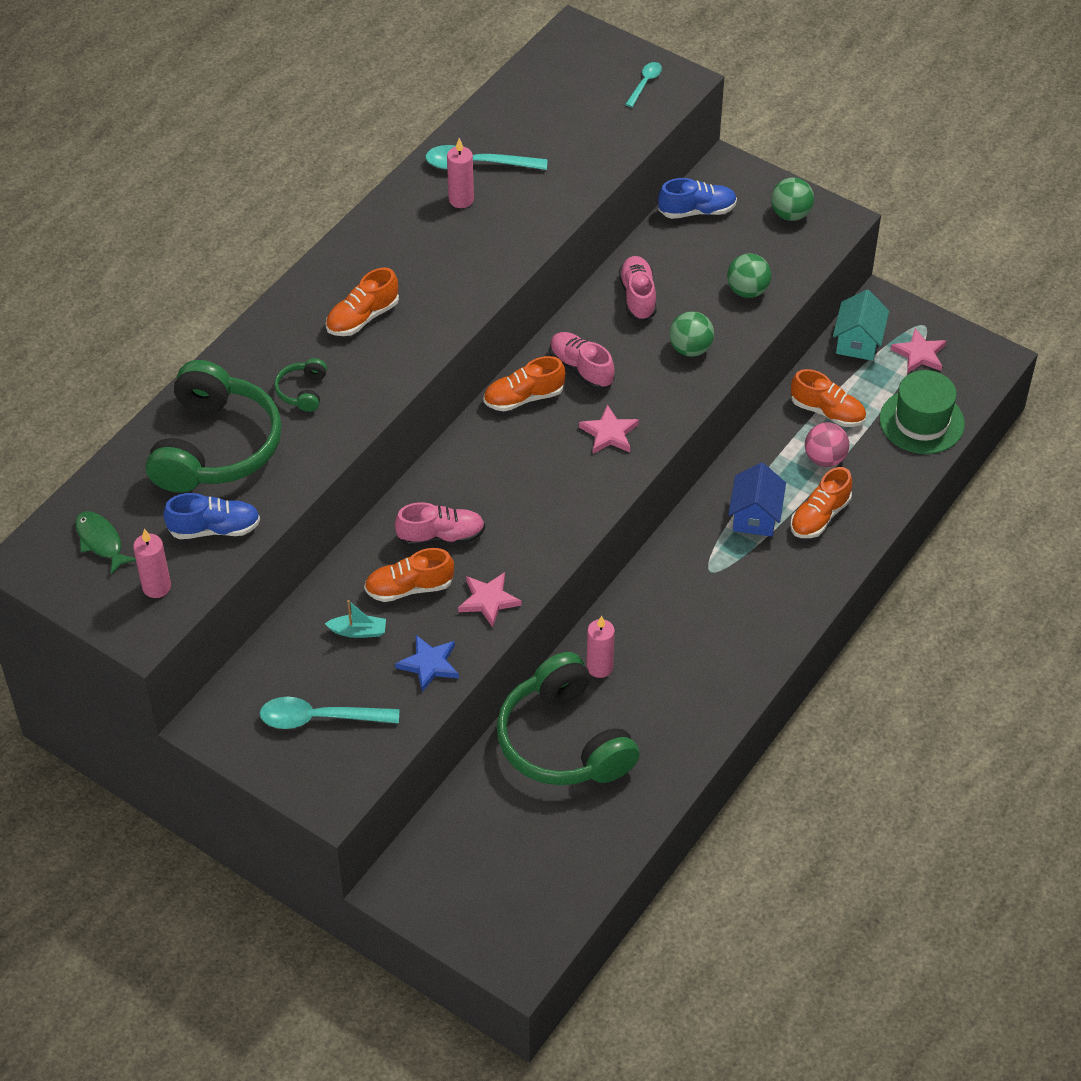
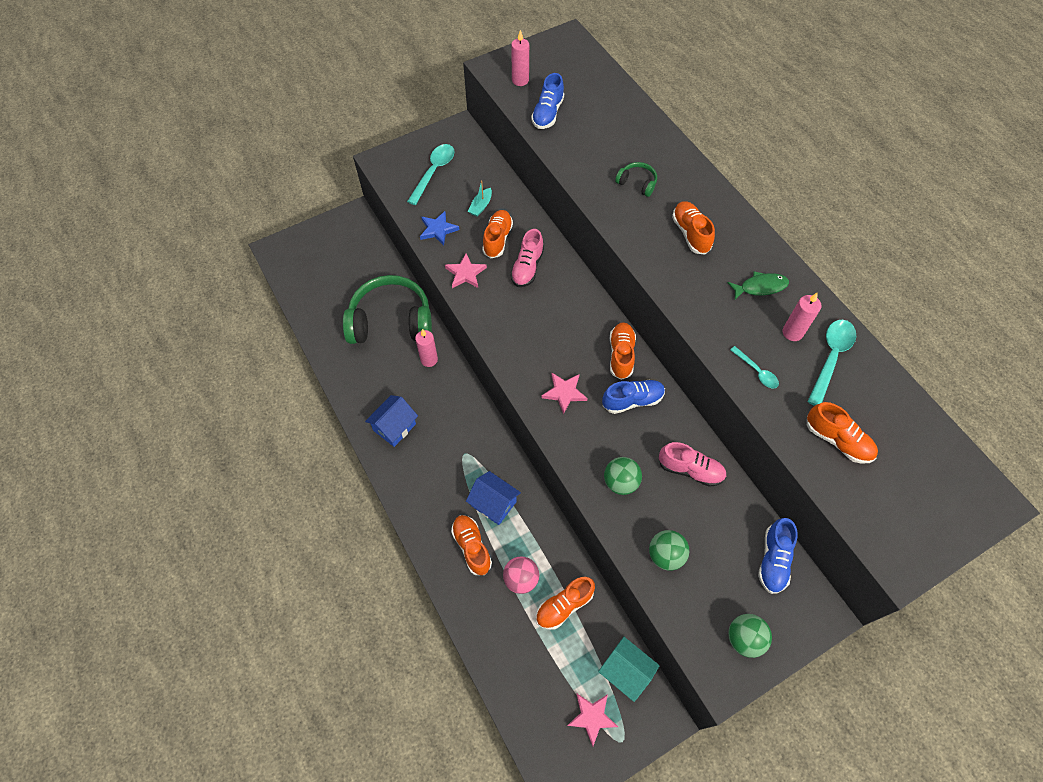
camera: 115 degrees right, 10 degrees up
(101, 541) = (566, 67): green fish -> green fish (760, 287)
(215, 446) = (611, 131): green headphones -> none
(577, 142) = (837, 440): none -> orange shoe
(581, 369) = (632, 400): pink shoe -> blue shoe
(645, 83) = (904, 530): turquoise spoon -> turquoise spoon (756, 371)
(721, 660) = (394, 427): none -> blue house
(921, 421) = (522, 675): green hat -> none

